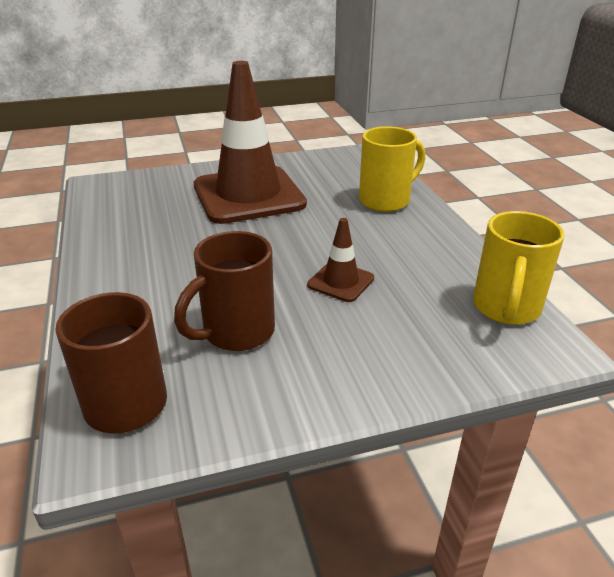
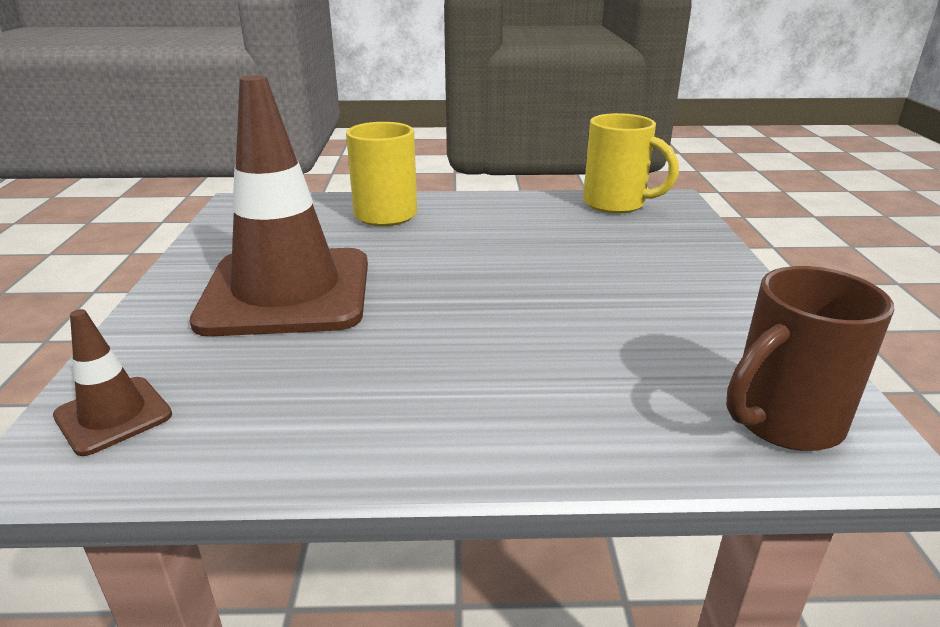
camera: 75 degrees left, 5 degrees down
(236, 333) = (641, 332): brown mug -> none
(340, 282) = (551, 262): brown traffic cone -> brown traffic cone (113, 415)

